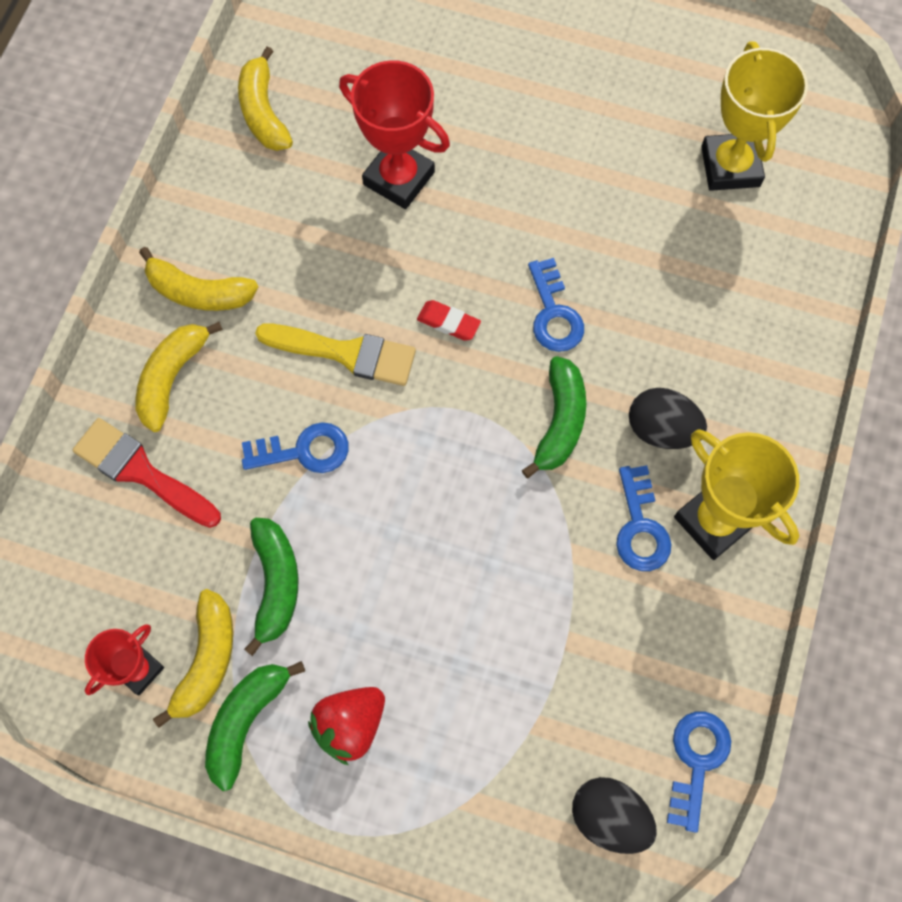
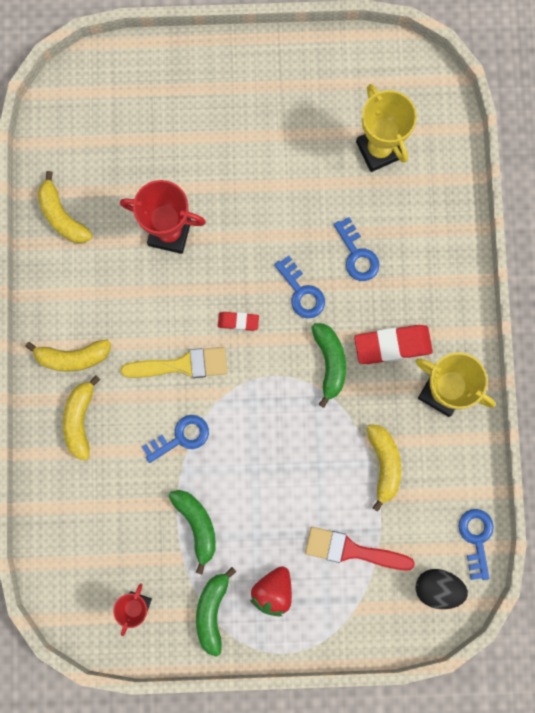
camera: 20 degrees left, 10 degrees up
(141, 472) = (87, 486): red brush -> red brush (352, 550)
(207, 660) = (175, 585): yellow banana -> yellow banana (384, 464)
(640, 527) = (400, 412): blue key -> blue key (357, 255)
(661, 429) = (392, 345): black egg -> red eraser

